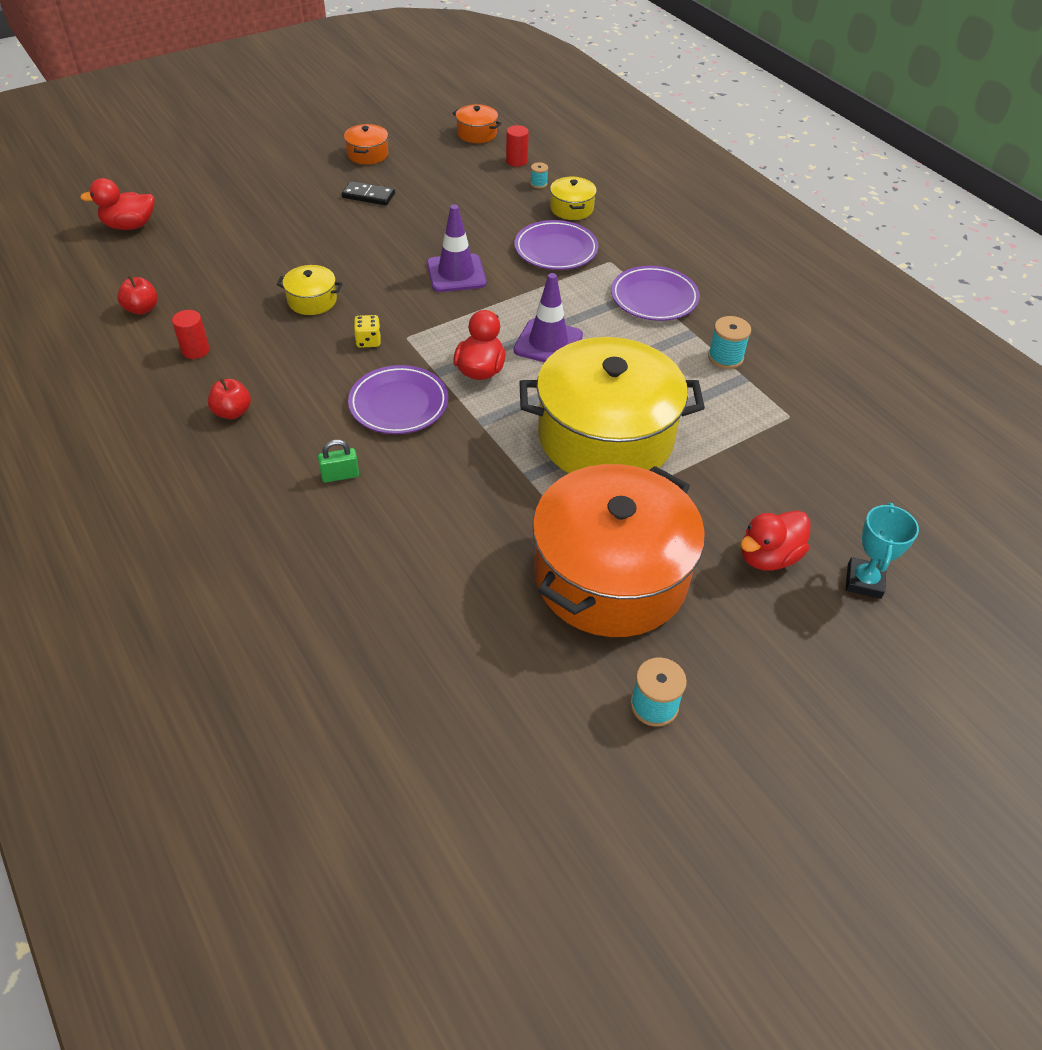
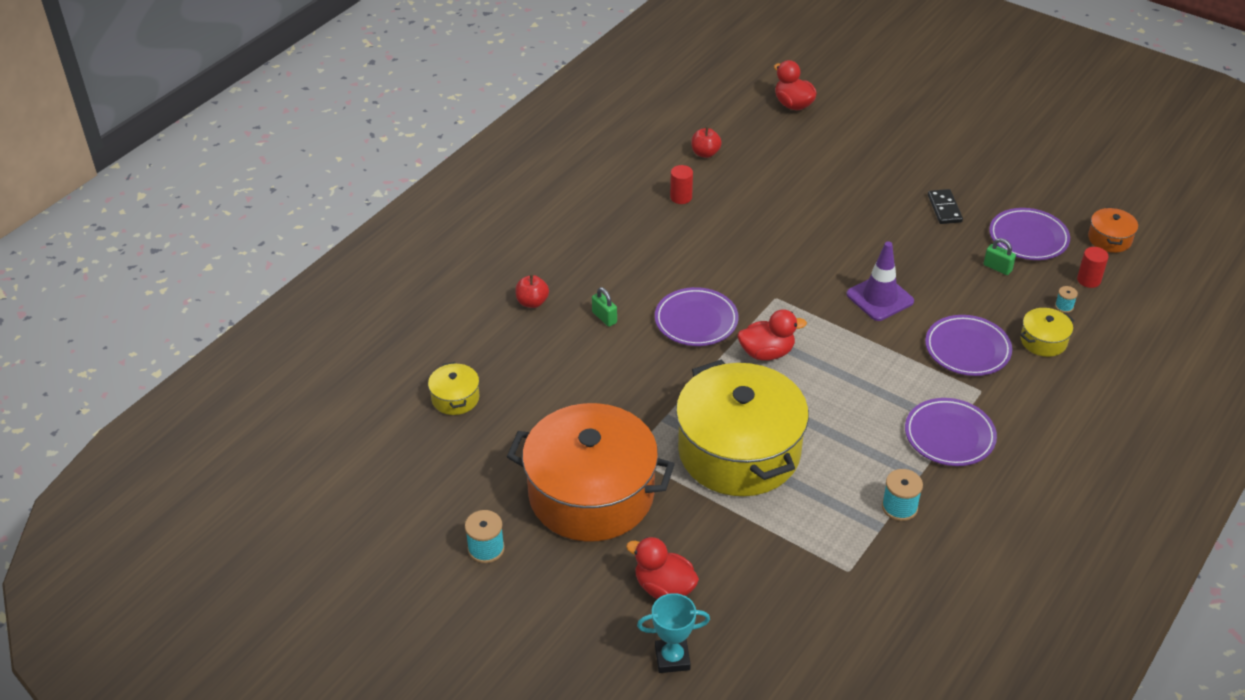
camera: 70 degrees right, 5 degrees down
(232, 412) = (631, 241): red apple -> red apple (532, 302)
(312, 300) = (780, 231): yellow pot -> yellow pot (455, 398)
(368, 154) = (1006, 185): orange pot -> none
(368, 341) = (755, 279): yellow dice -> none
(443, 169) = (1028, 238): none -> purple plate
(467, 197) = (997, 268): none -> green padlock
(548, 343) = (831, 383): purple traffic cone -> none

